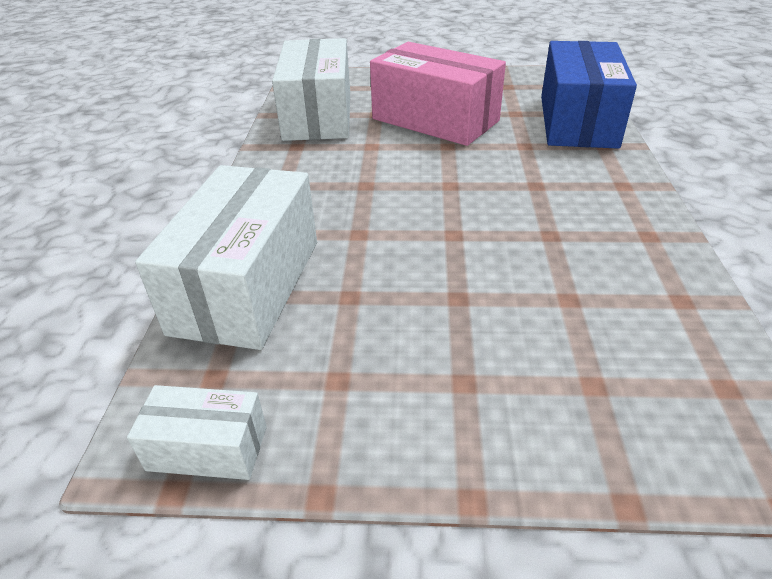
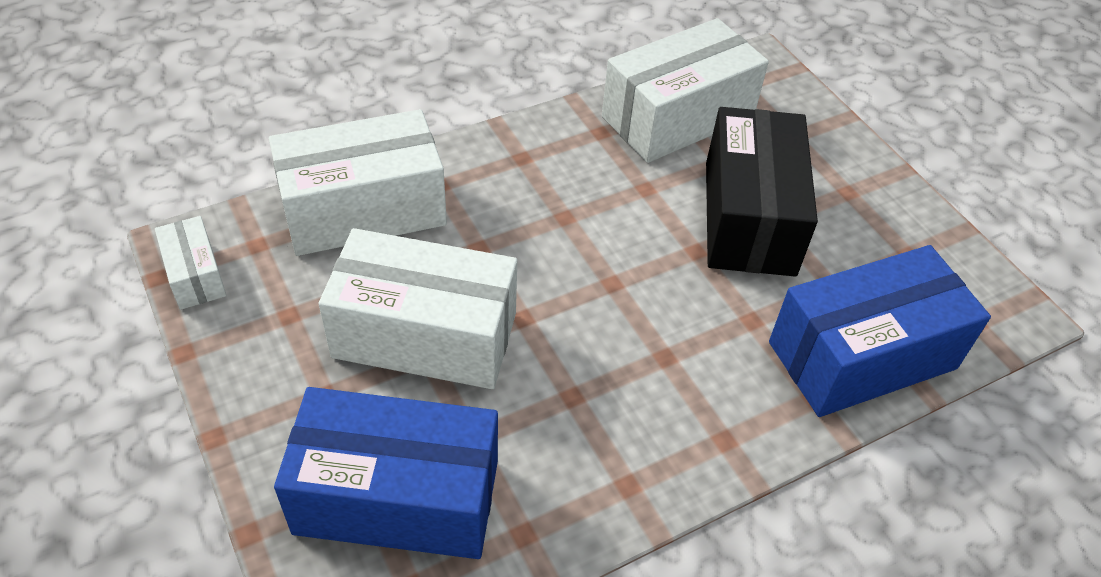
camera: 55 degrees right, 10 degrees up
(434, 292) = (425, 335): none -> white box
(435, 120) = (749, 217): pink box -> black box
(617, 365) = (397, 496): none -> blue box

